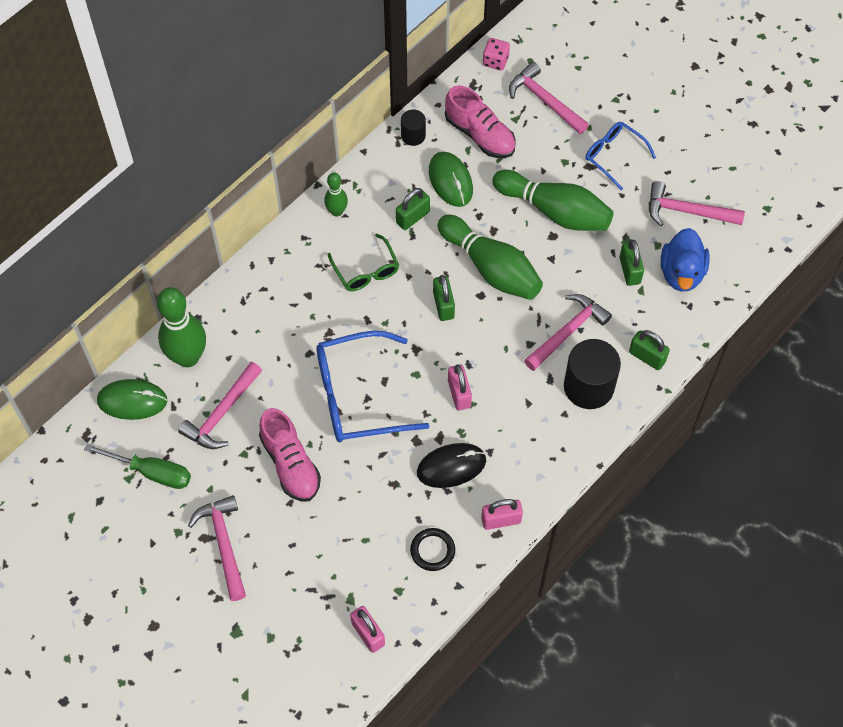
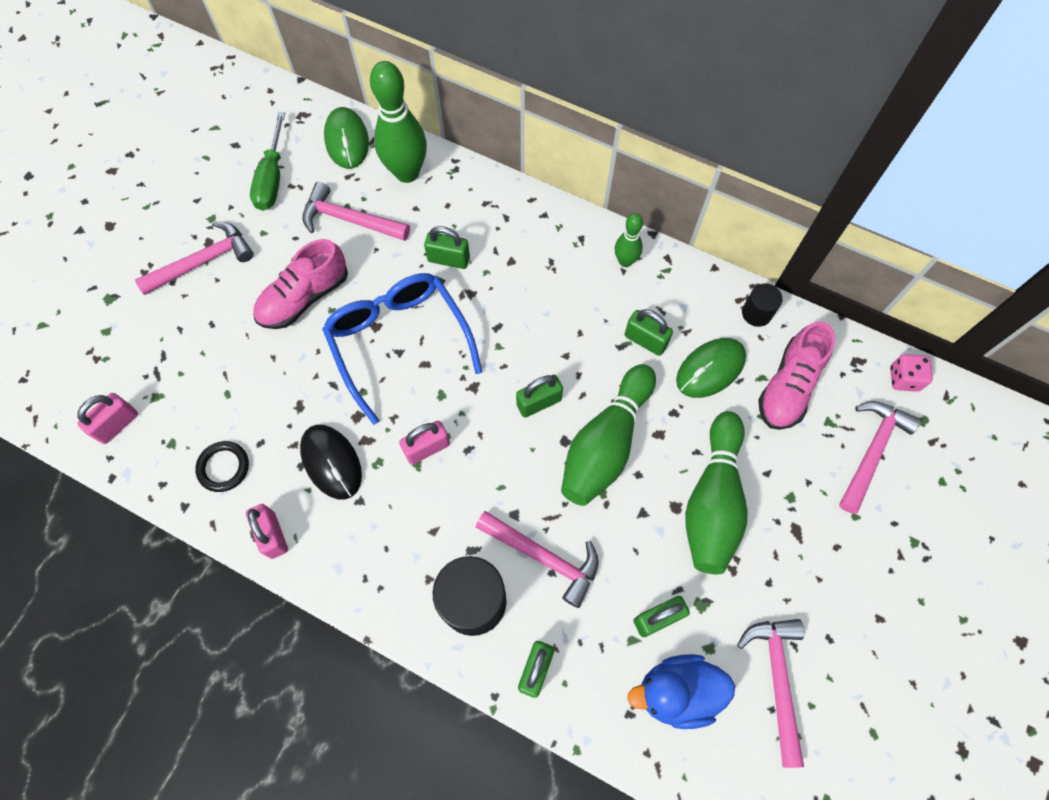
camera: 75 degrees right, 5 degrees up
(290, 342) = (448, 259): none -> green padlock
(366, 271) = (559, 310): green glasses -> none
(614, 156) = (825, 559): blue glasses -> none

